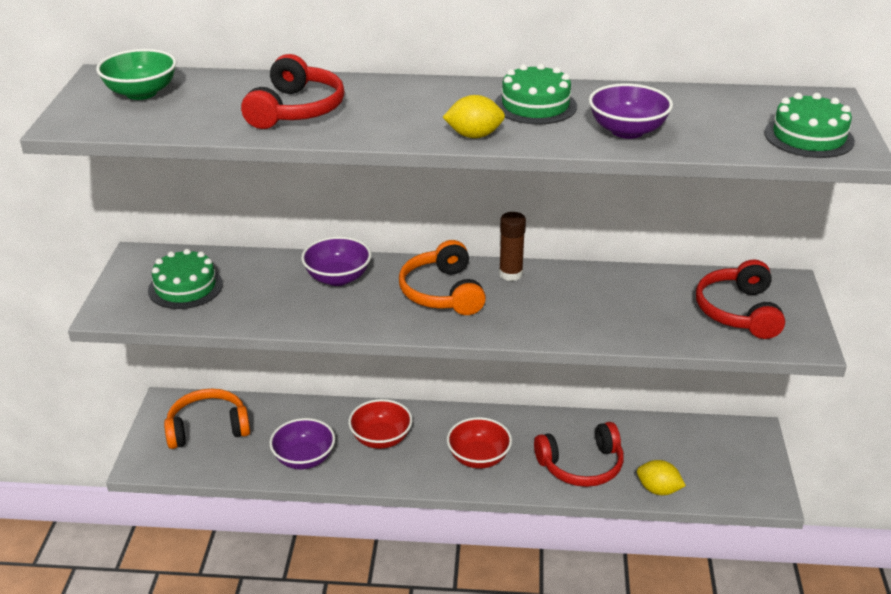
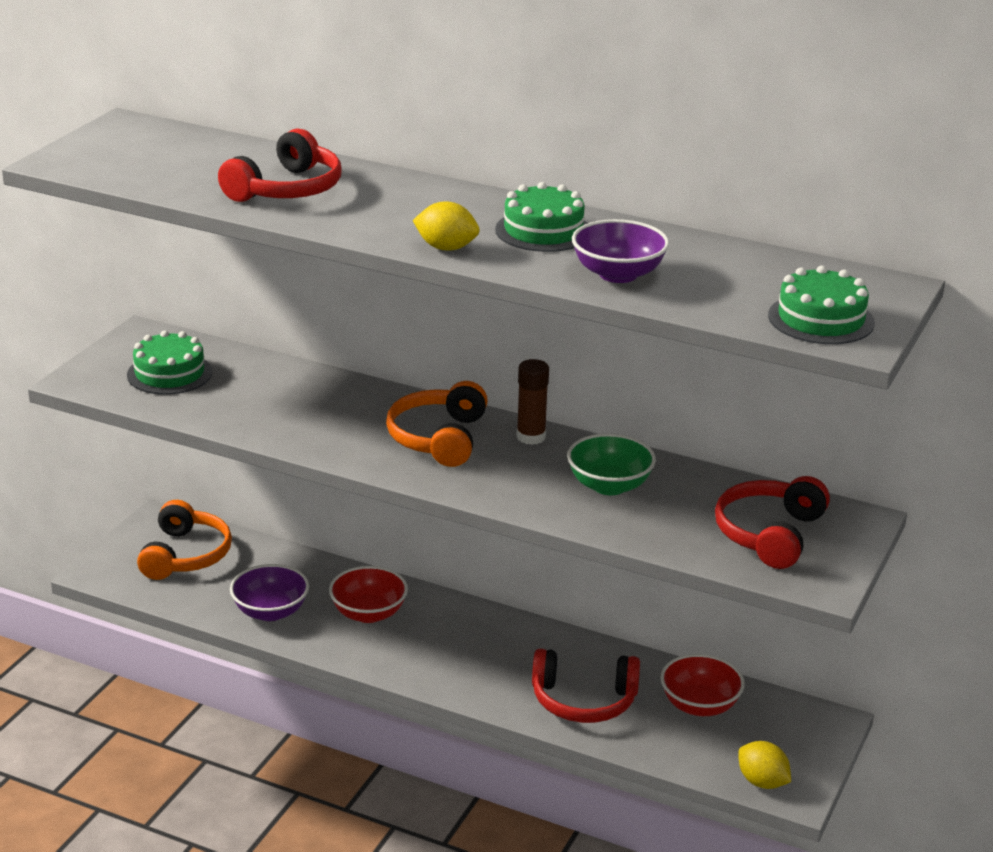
camera: 20 degrees right, 5 degrees down
(141, 93) = (148, 145): green bowl -> green bowl (609, 485)
(208, 428) = (186, 555): orange headphones -> orange headphones turned 90 degrees clockwise
(338, 278) = (335, 399): purple bowl -> none
(478, 458) = (467, 661): red bowl -> red bowl (699, 705)
(658, 490) = (659, 749): yellow lemon -> yellow lemon (762, 782)

